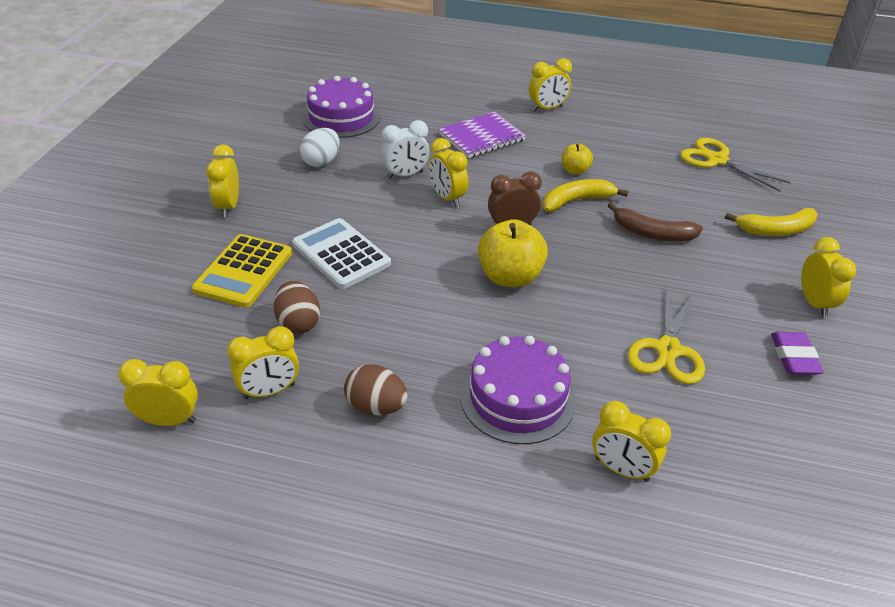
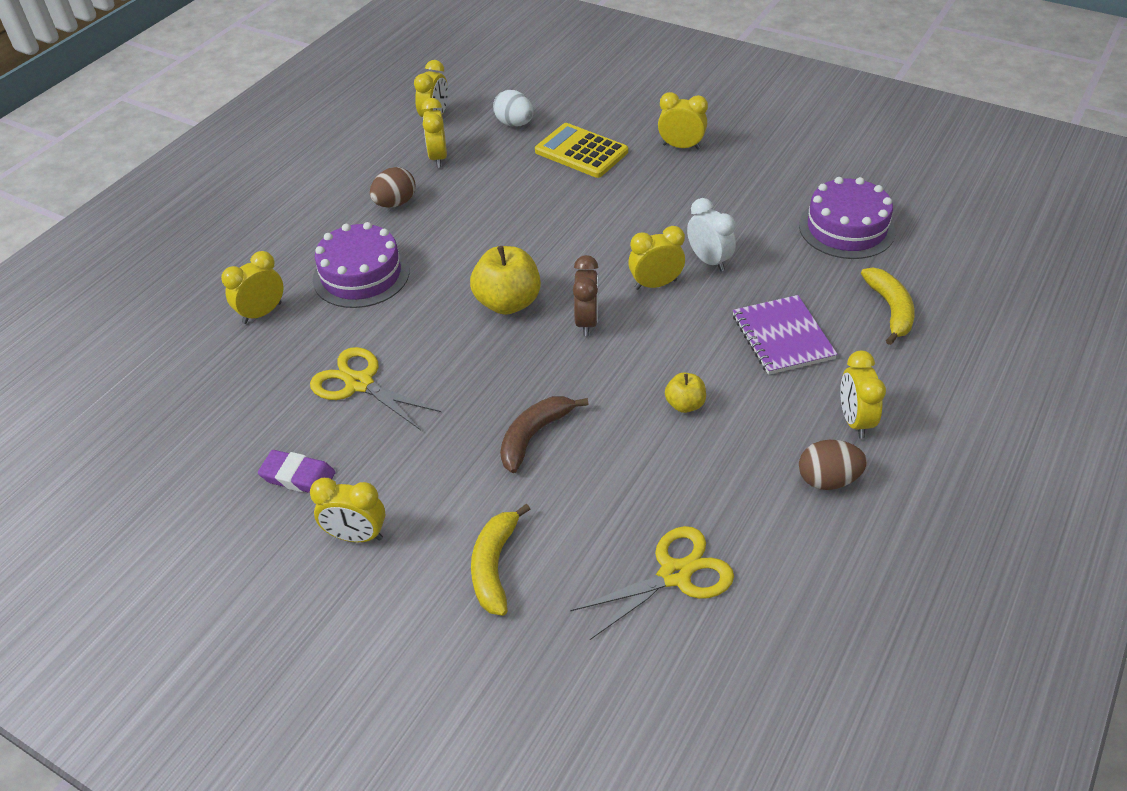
camera: 110 degrees right, 5 degrees up
(298, 323) = (504, 175): brown egg -> brown egg (828, 480)
(321, 162) = (749, 206): white egg -> white egg (514, 124)
(341, 254) = (584, 204): white calculator -> none
(405, 175) = (709, 261): white clock -> white clock turned 150 degrees clockwise
(576, 201) = (618, 387): yellow banana -> yellow banana (890, 310)

